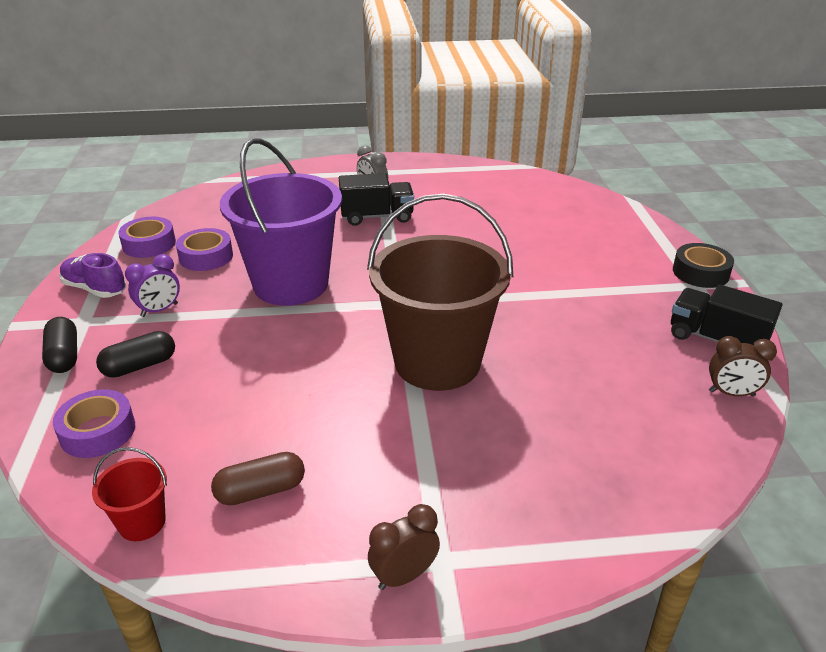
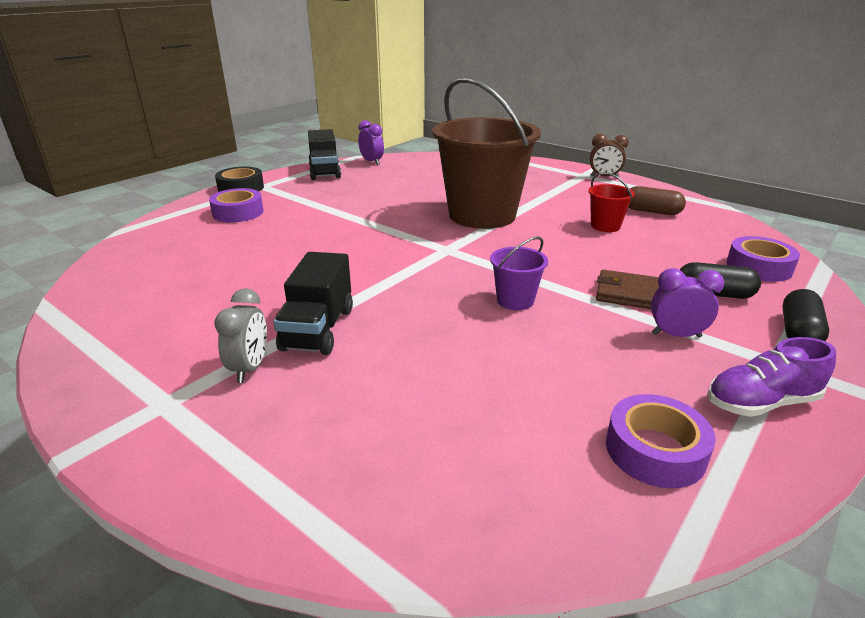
camera: 135 degrees left, 5 degrees down
(95, 289) = (761, 402): purple shoe -> purple shoe turned 90 degrees clockwise
(142, 522) = (730, 223): red bucket -> red bucket (605, 226)
(206, 257) = (579, 379): purple tape -> purple tape (238, 212)
(213, 330) = (627, 293): none -> brown wallet
(291, 284) = (515, 300): purple bucket -> purple bucket, size x0.41
(377, 217) = (318, 329): black truck -> black truck turned 120 degrees counterclockwise
(731, 393) = (372, 162): brown clock -> purple clock

